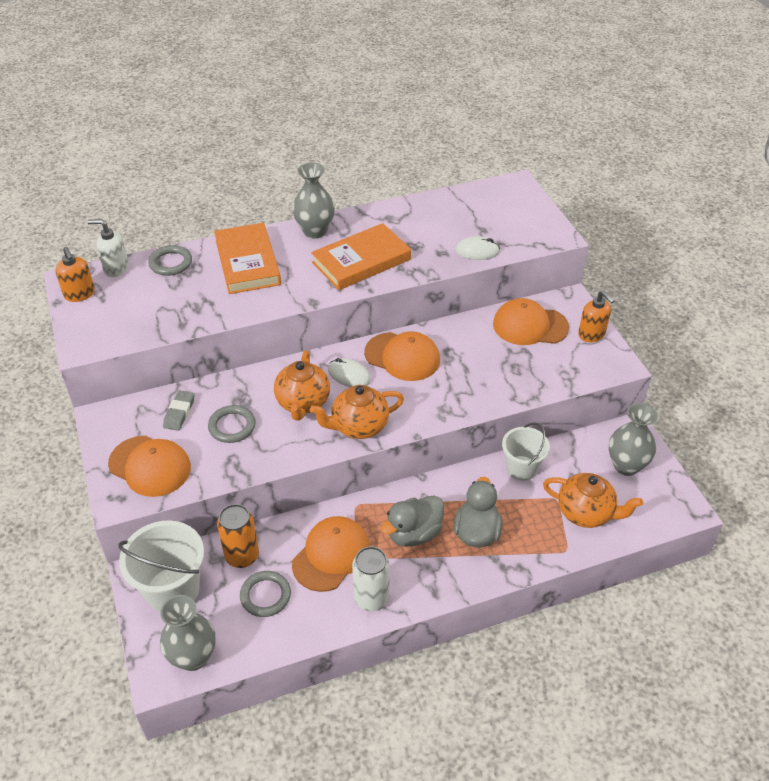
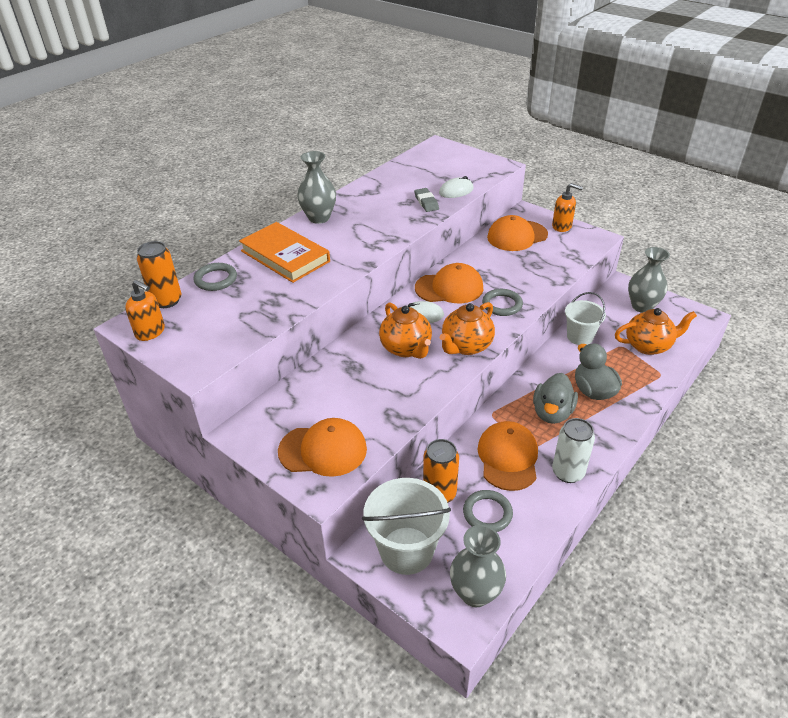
camera: 30 degrees left, 5 degrees down
(116, 268) = (166, 300): white soap dispenser -> orange can
(179, 413) = (308, 399): grey eraser -> grey eraser (426, 202)
(232, 426) = (365, 389): grey ring -> grey ring (502, 305)
(361, 261) = (378, 225): orange book -> none

